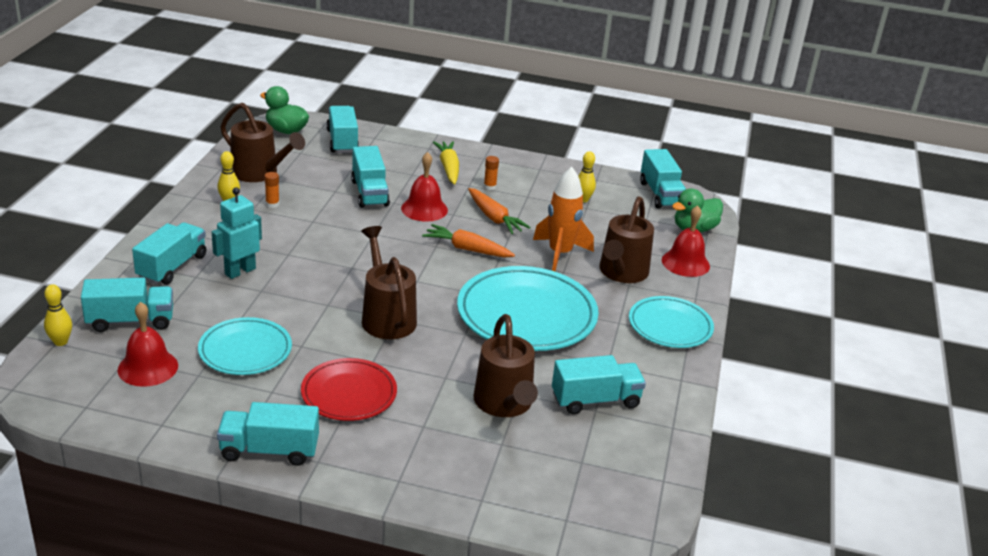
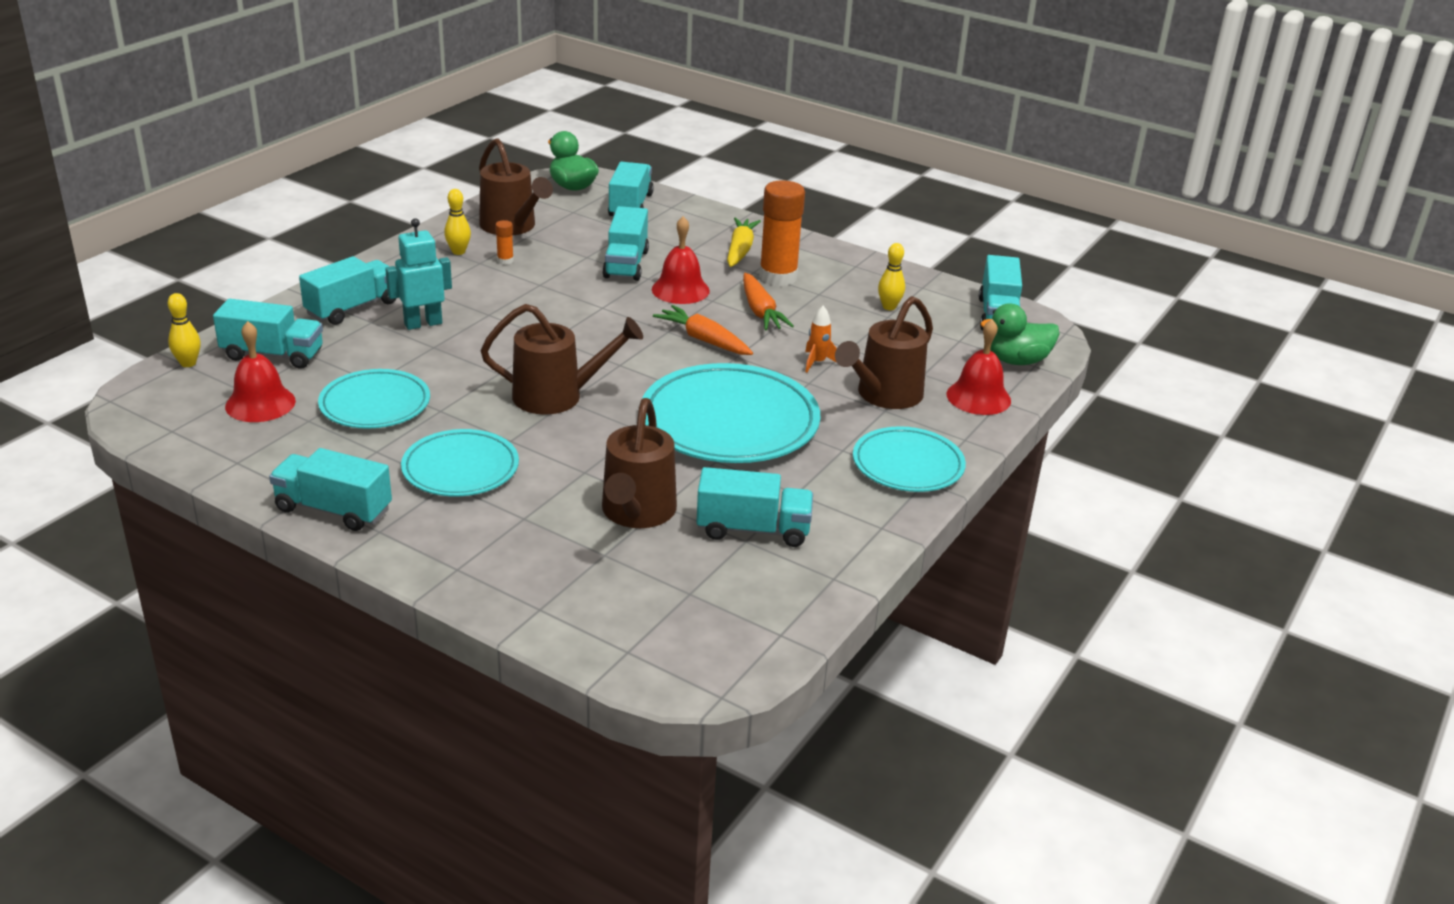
camera: 20 degrees right, 0 degrees up
(349, 394) = (460, 469): red plate -> turquoise plate
(386, 316) = (558, 396): brown watering can -> brown watering can turned 90 degrees clockwise
(490, 187) = (778, 277): orange glue stick -> orange glue stick, size x2.36
(560, 254) = (817, 362): orange rocket -> orange rocket, size x0.51

